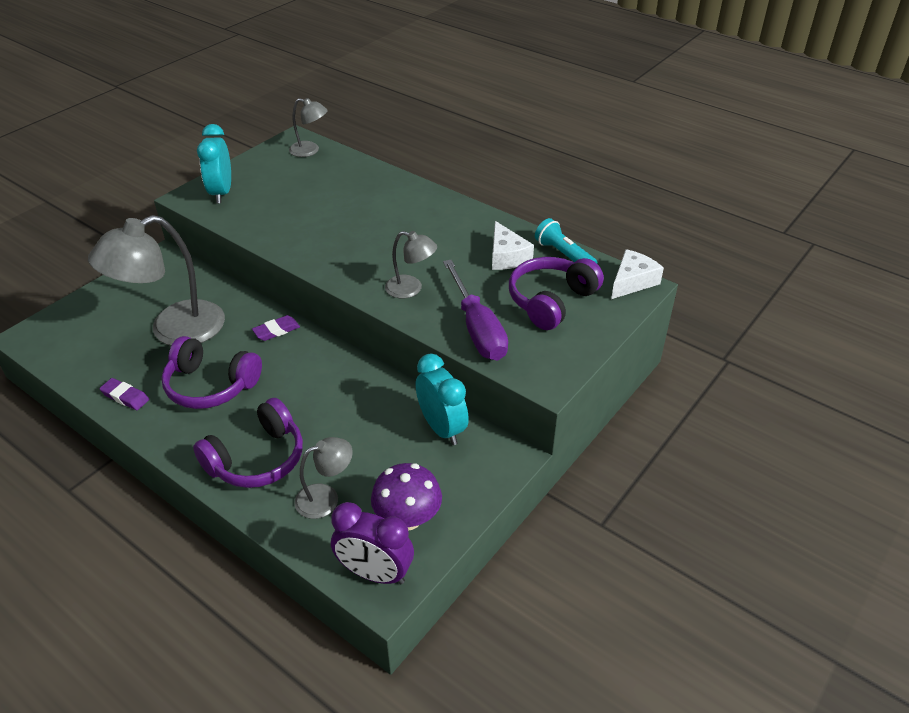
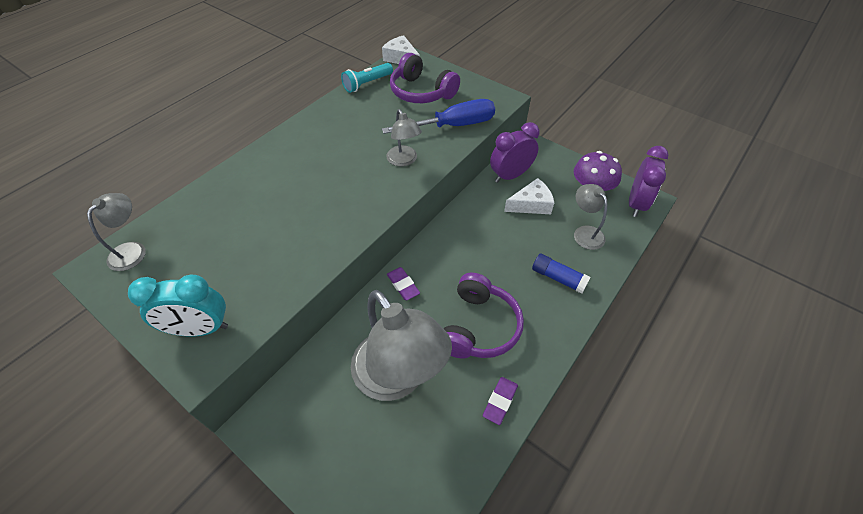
camera: 90 degrees left, 10 degrees up
(257, 459) = (558, 278): purple headphones -> blue glue stick
(411, 289) = (404, 160): grey lamp -> grey lamp turned 135 degrees clockwise
(442, 428) = (510, 175): turquoise clock -> purple clock
(477, 328) = (452, 126): purple screwdriver -> blue screwdriver
(506, 256) = (365, 110): white cheese -> white cheese (531, 204)

